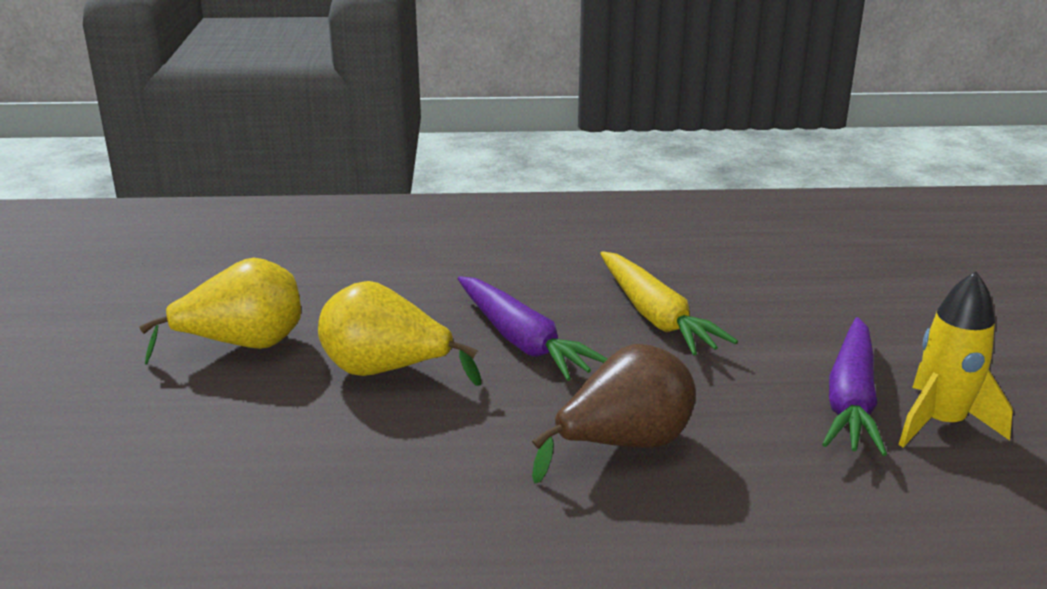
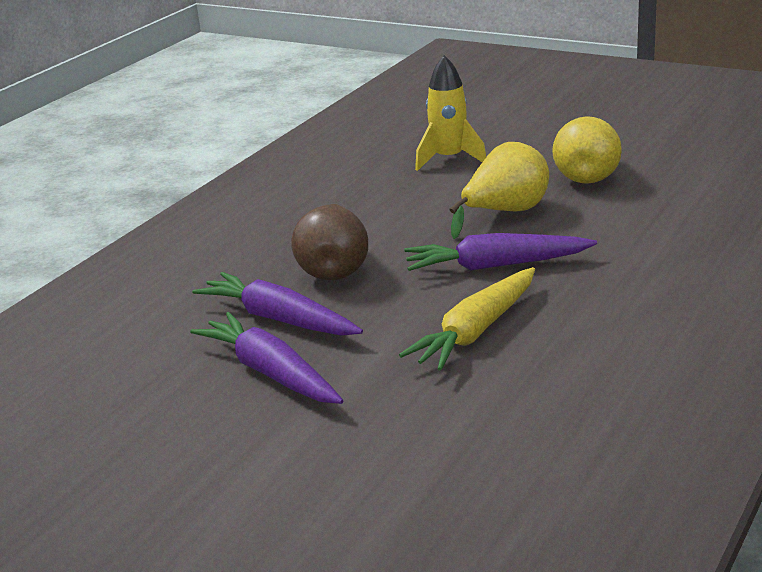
camera: 125 degrees right, 0 degrees up
(655, 316) = (476, 331): yellow carrot -> yellow carrot turned 60 degrees counterclockwise
(764, 437) = (279, 319): none -> purple carrot
(941, 423) = (199, 398): yellow rocket -> yellow rocket (449, 159)

